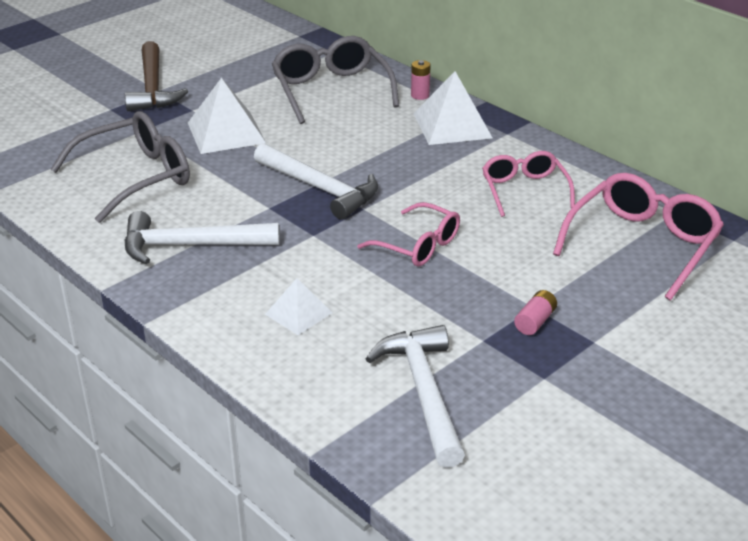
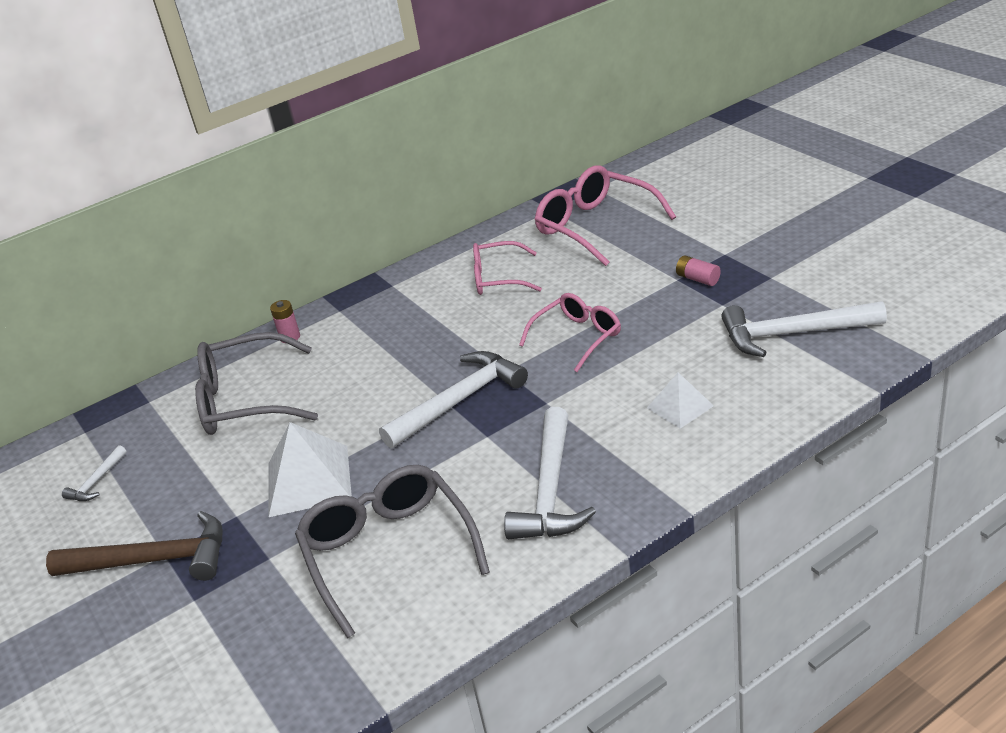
camera: 75 degrees left, 0 degrees up
(241, 51) = (97, 481): none -> white hammer
(452, 125) = (363, 317): white pyramid -> none

